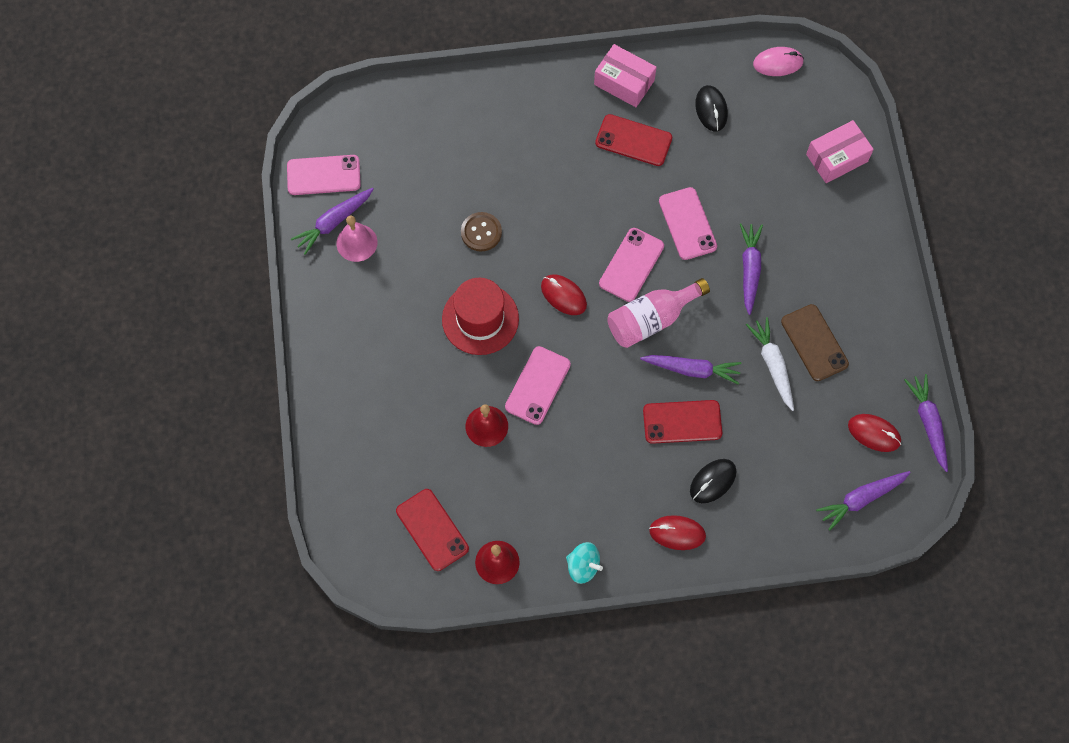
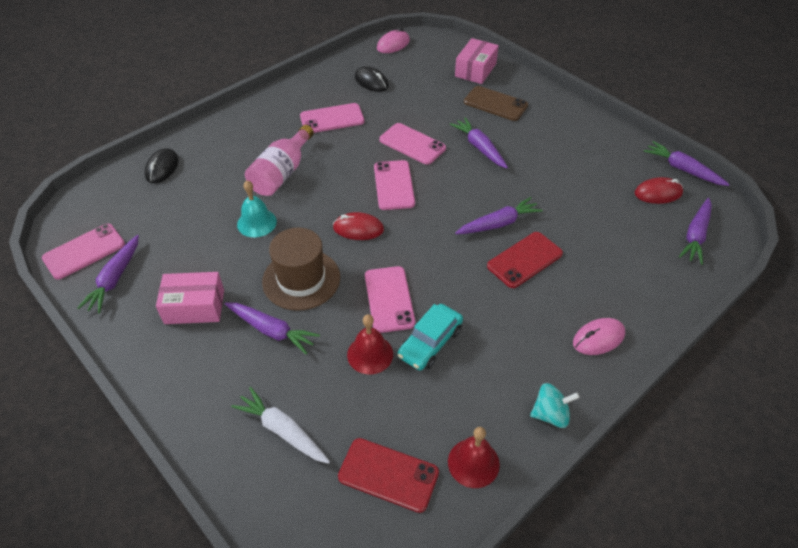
camera: 35 degrees left, 20 degrees down
(356, 242) = (147, 282): pink bell -> none
(426, 355) = (272, 330): none -> purple carrot
(480, 319) = (301, 279): red hat -> brown hat
(481, 232) = (256, 222): brown button -> turquoise bell
(540, 447) = (430, 343): none -> turquoise car
(624, 82) = (298, 94): pink box -> pink box (194, 307)
(633, 140) = (332, 119): red phone -> pink phone
(651, 319) = (439, 209): pink bottle -> pink bottle (282, 173)
(677, 533) = (598, 338): red mouse -> pink mouse
(712, 481) = (586, 286): black mouse -> black mouse (162, 168)
(772, 365) = (550, 191): white carrot -> white carrot (282, 430)
(814, 343) = (564, 165): brown phone -> brown phone (495, 104)

